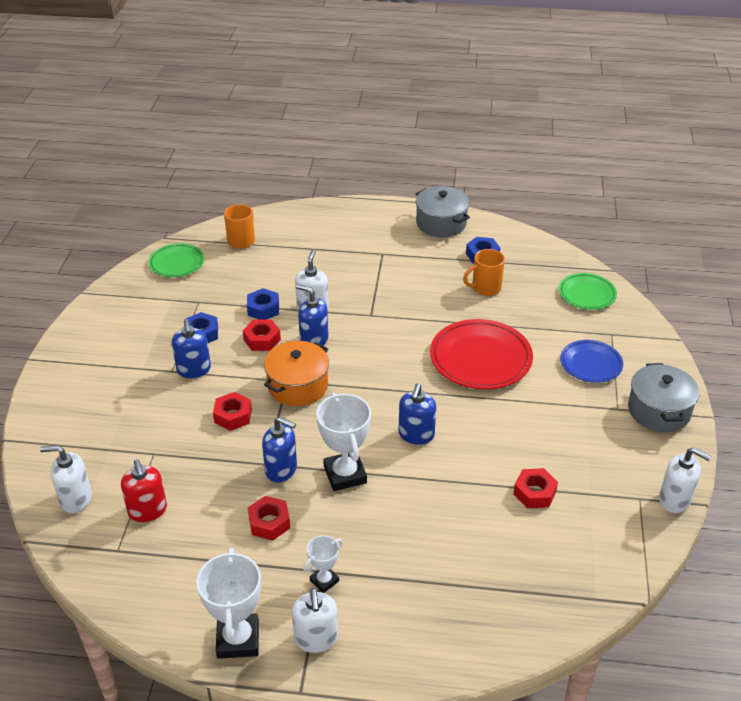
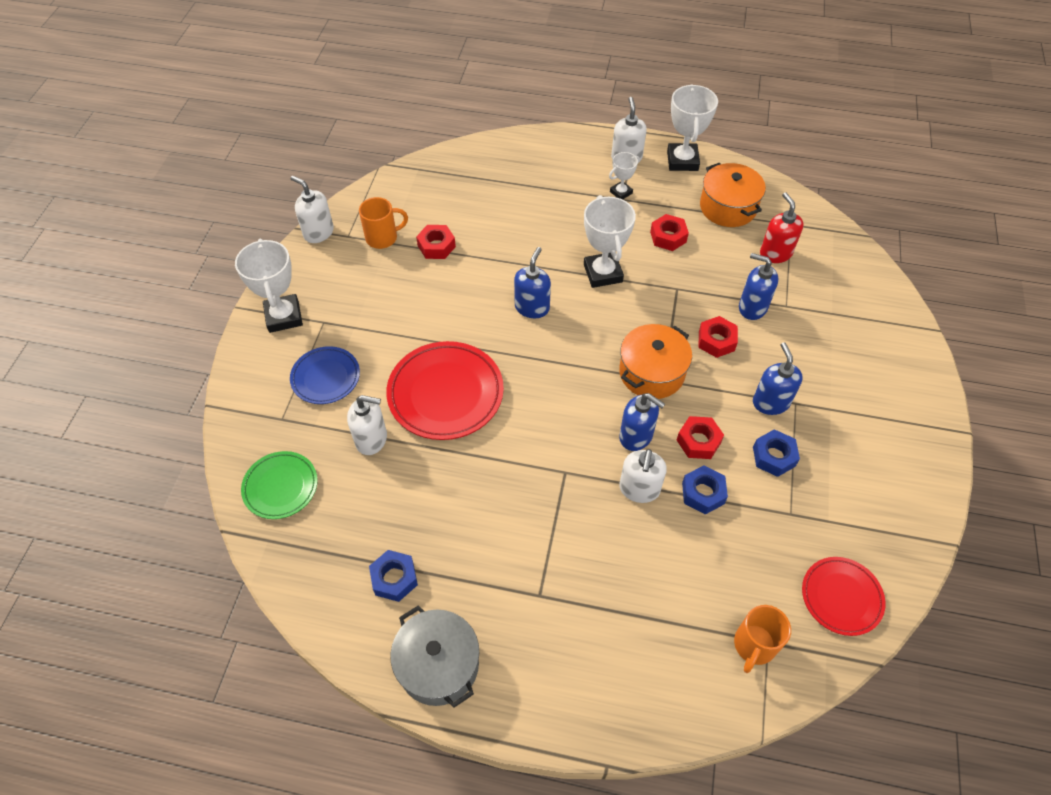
camera: 175 degrees left, 15 degrees up
(75, 499) = (843, 267): white soap dispenser -> white soap dispenser (371, 439)
(177, 263) = (841, 597): green plate -> red plate
(190, 568) = (728, 207): none -> orange pot
(281, 470) = (661, 281): blue soap dispenser -> blue soap dispenser (752, 307)
(485, 288) = (408, 510): orange mug -> orange mug (383, 238)
(658, 411) = (284, 316): grey pot -> white trophy

